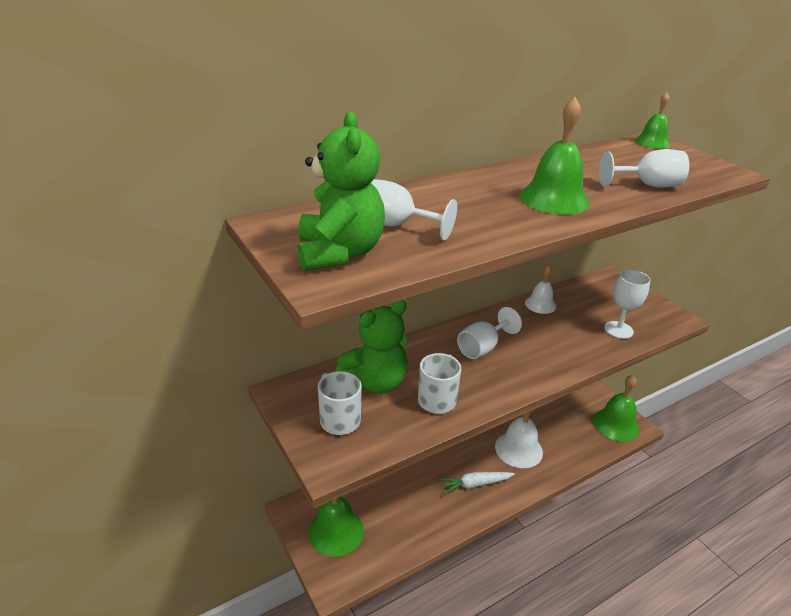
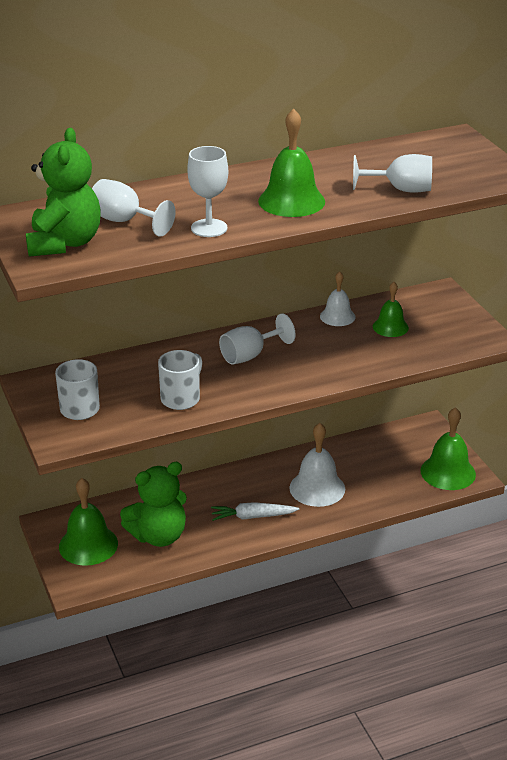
camera: 10 degrees right, 0 degrees up
(375, 382) = (125, 379): green teddy bear -> green teddy bear (158, 536)
(618, 330) = (412, 347): white goblet -> white goblet (209, 228)
(652, 142) = (455, 138): green bell -> green bell (390, 327)

